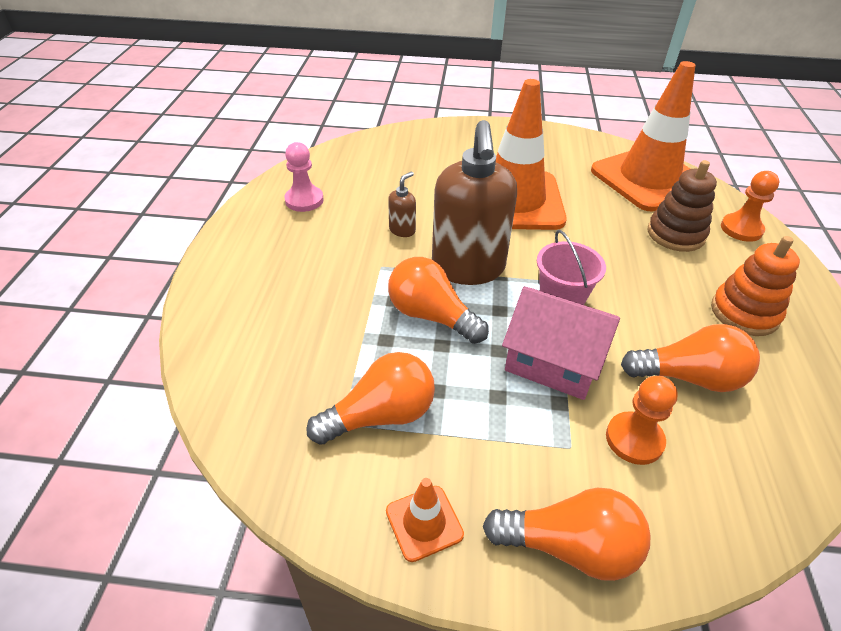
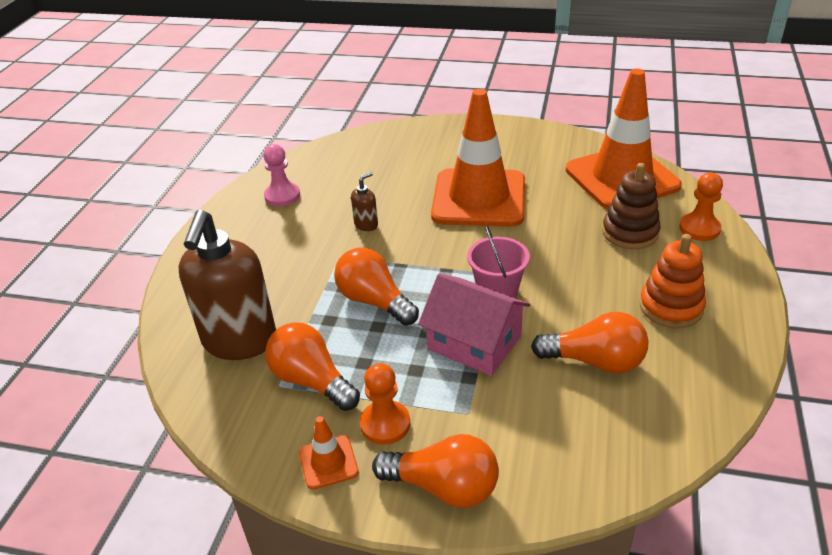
camera: 10 degrees right, 5 degrees down
(381, 415) = (311, 381): orange light bulb -> orange light bulb turned 120 degrees counterclockwise
(468, 268) = (418, 260): brown soap dispenser -> brown soap dispenser (239, 341)
(634, 439) = (526, 409): orange pawn -> orange pawn (385, 424)

